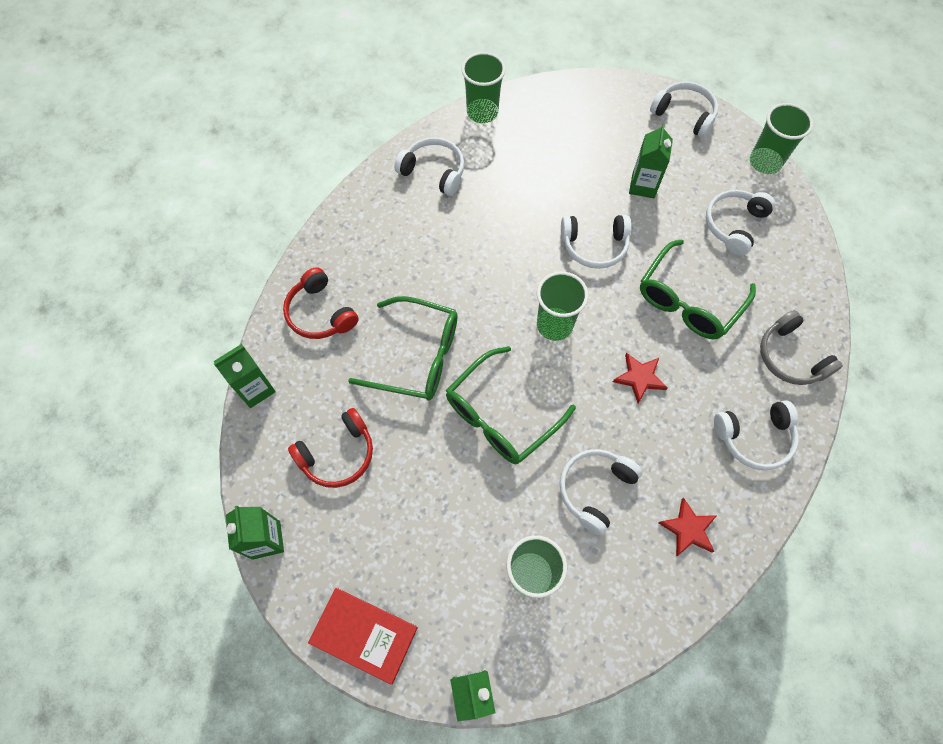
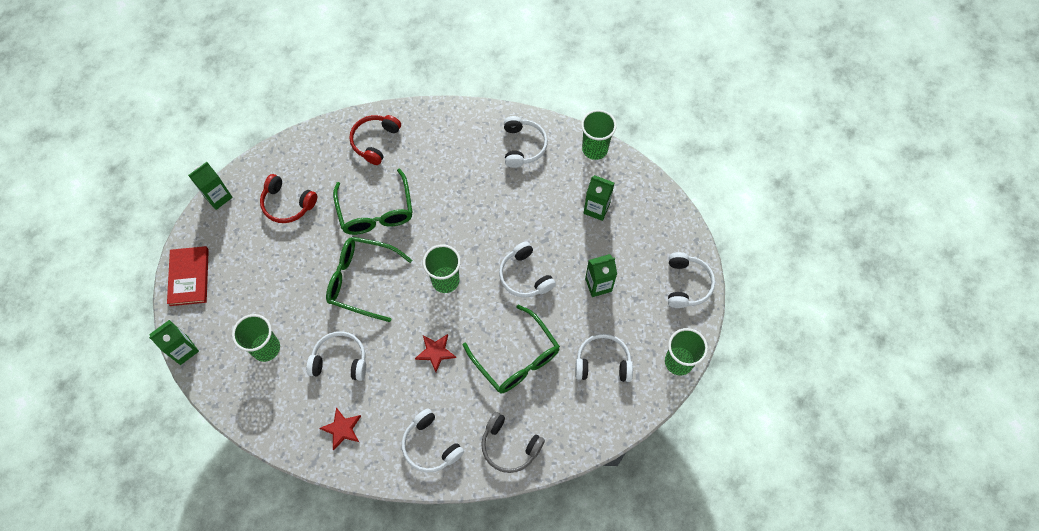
camera: 60 degrees right, 0 degrees up
(256, 389) = (305, 137): green carton -> green carton (596, 209)
(688, 300) = (516, 358): green glasses -> green glasses turned 135 degrees counterclockwise
(790, 357) = (509, 446): grey headphones -> grey headphones turned 90 degrees counterclockwise

